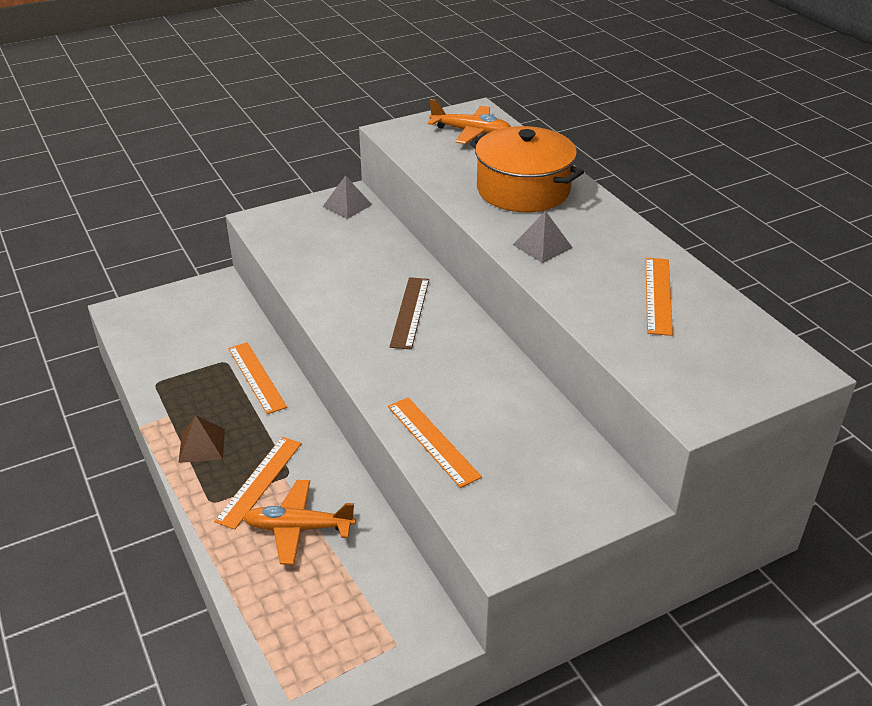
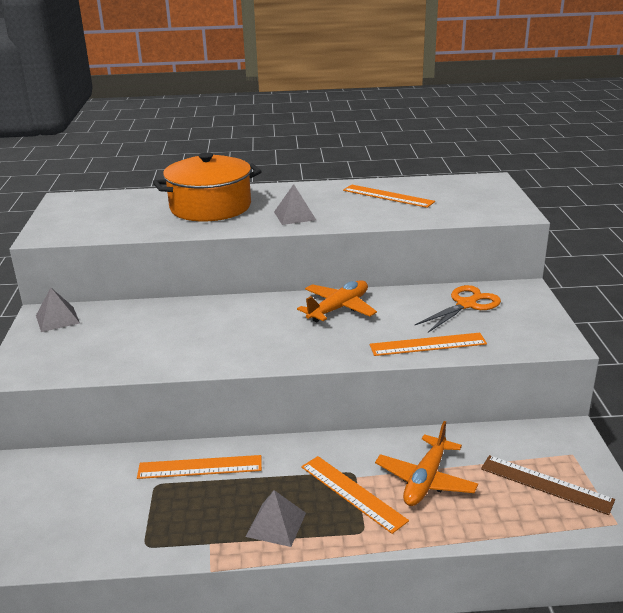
camera: 65 degrees left, 10 degrees down
(201, 445) = (276, 524): brown pyramid -> grey pyramid
(410, 312) = (257, 321): brown ruler -> brown ruler (546, 484)
(471, 132) = (96, 207): orange plane -> orange plane (338, 308)
(545, 453) = (466, 305): none -> orange scissors

